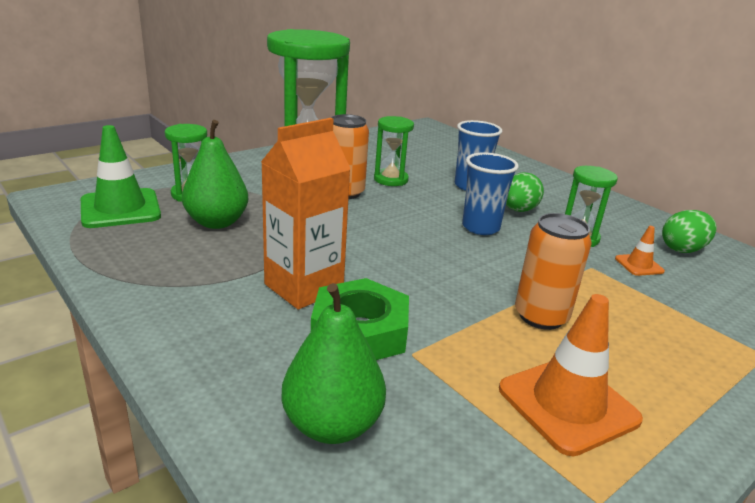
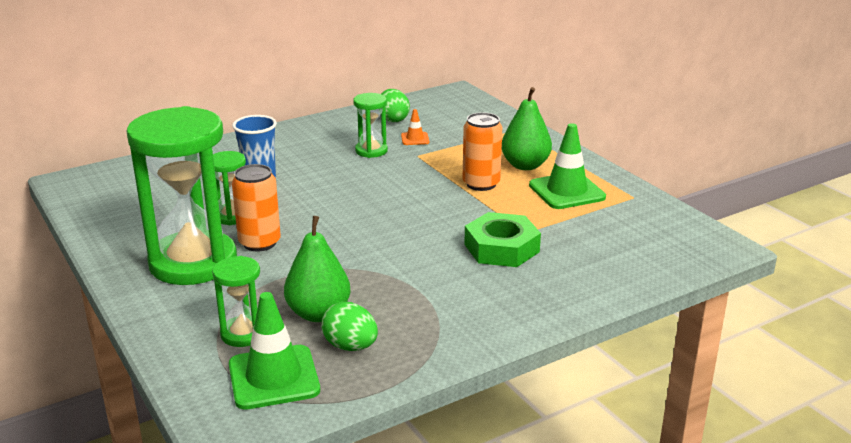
camera: 80 degrees left, 0 degrees up
(304, 287) = (443, 268): orange carton -> none
(332, 425) = (594, 262): green pear -> green pear (525, 165)
(480, 227) = (348, 186): blue cup -> none
(518, 210) = (317, 165): green egg -> green egg (350, 346)
(568, 404) = (566, 191): orange traffic cone -> green traffic cone

